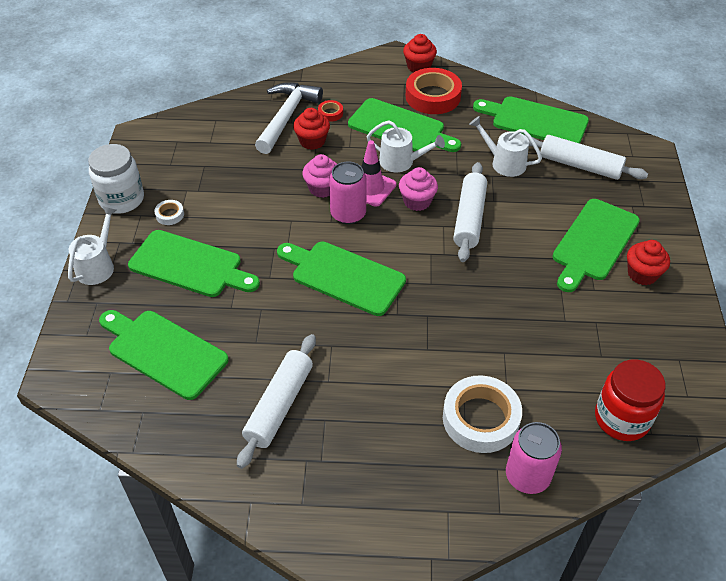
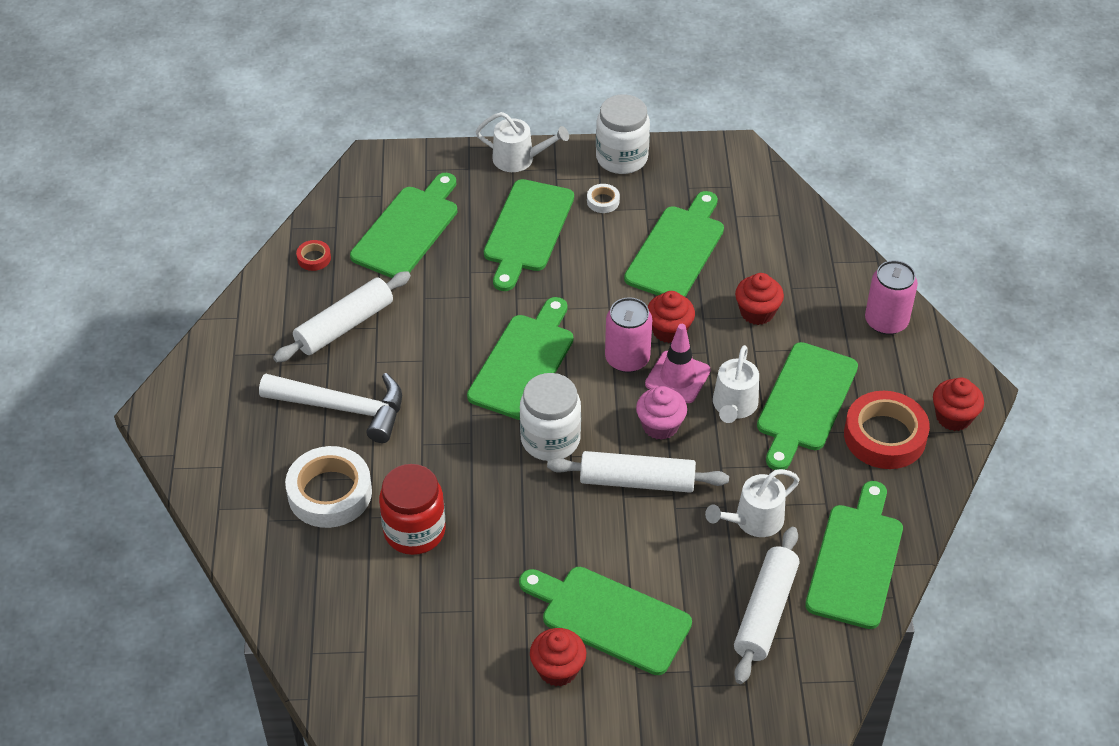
camera: 85 degrees right, 0 degrees up
(237, 176) = (677, 250): none -> green cutting board
(279, 405) = (344, 325): white rolling pin -> white rolling pin turned 60 degrees counterclockwise
(286, 117) = (800, 282): white hammer -> white hammer (343, 408)
(322, 188) = (669, 330): pink cupcake -> red cupcake
(330, 113) = (819, 325): red tape -> red tape (314, 258)
(427, 265) = (550, 439): none -> white jar
(504, 163) = (754, 520): white watering can -> white watering can turned 150 degrees counterclockwise
(527, 476) = (259, 533): pink can -> pink can (886, 321)
(622, 418) = (331, 625): red jar -> red jar (414, 531)

